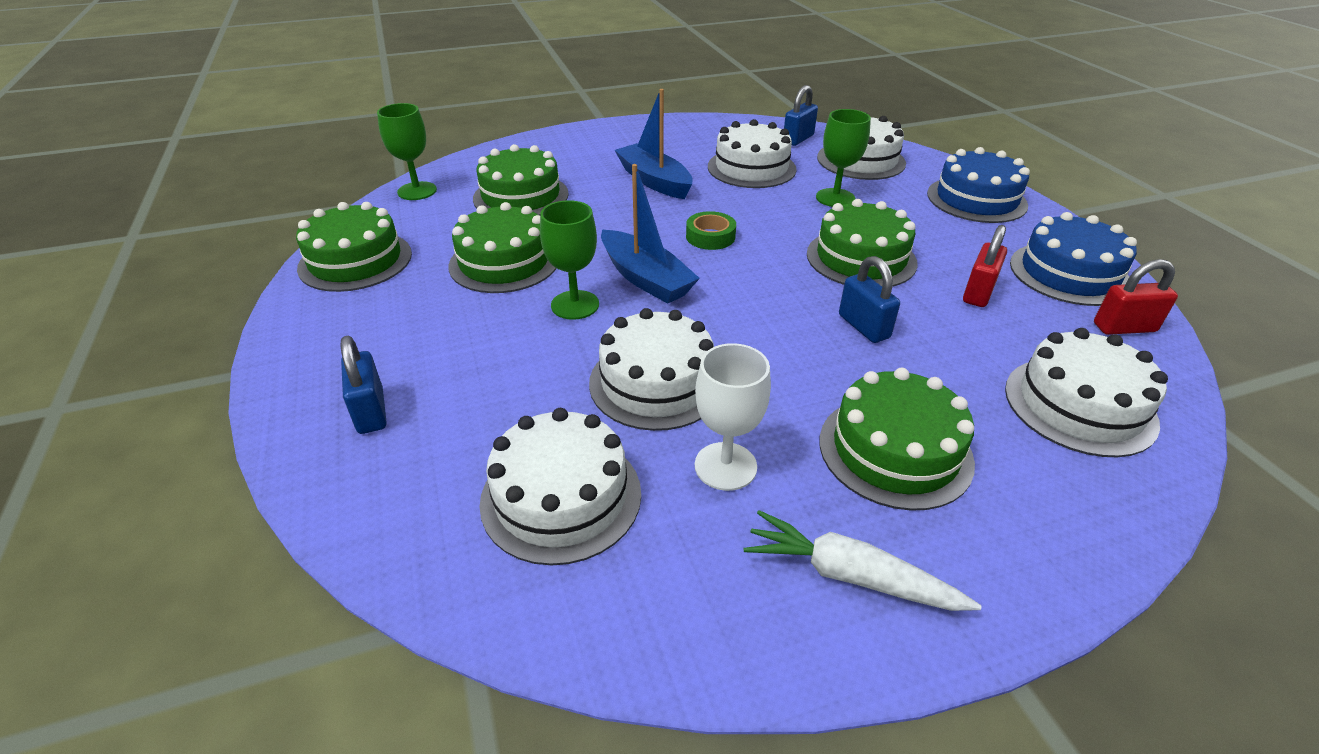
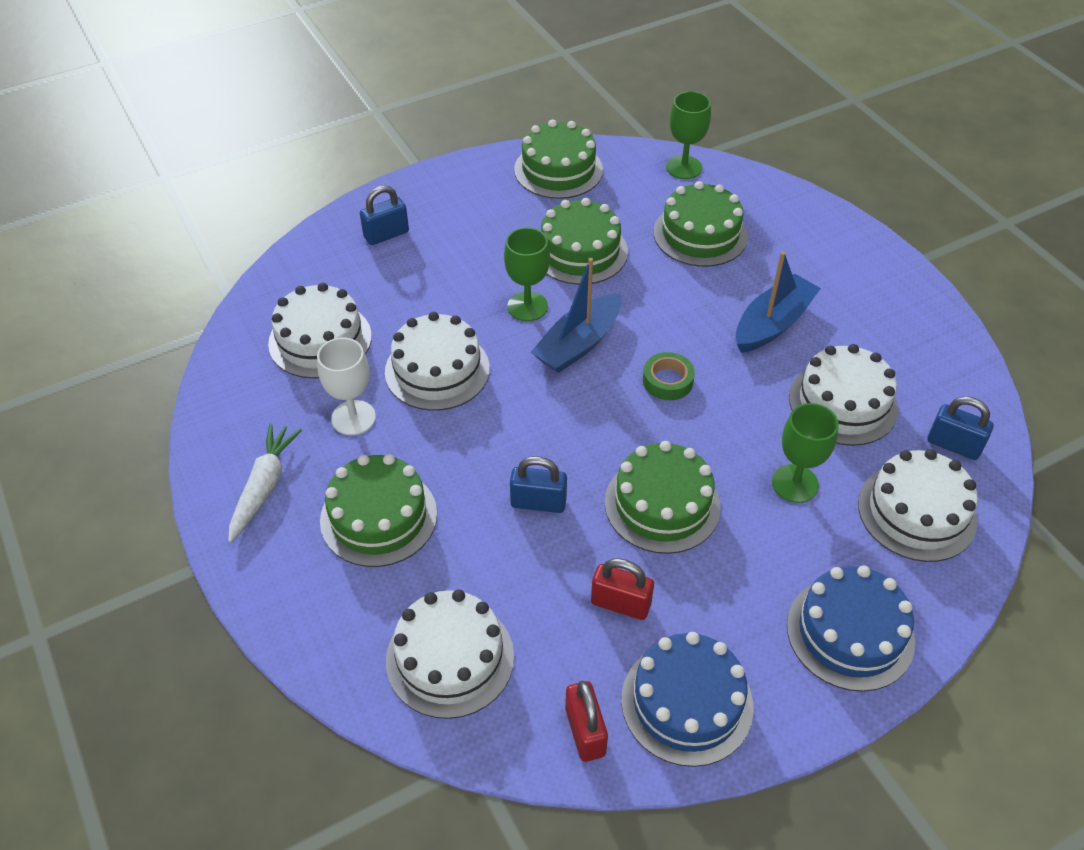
camera: 80 degrees right, 10 degrees up
(863, 326) = (538, 502): blue padlock -> blue padlock turned 45 degrees clockwise

